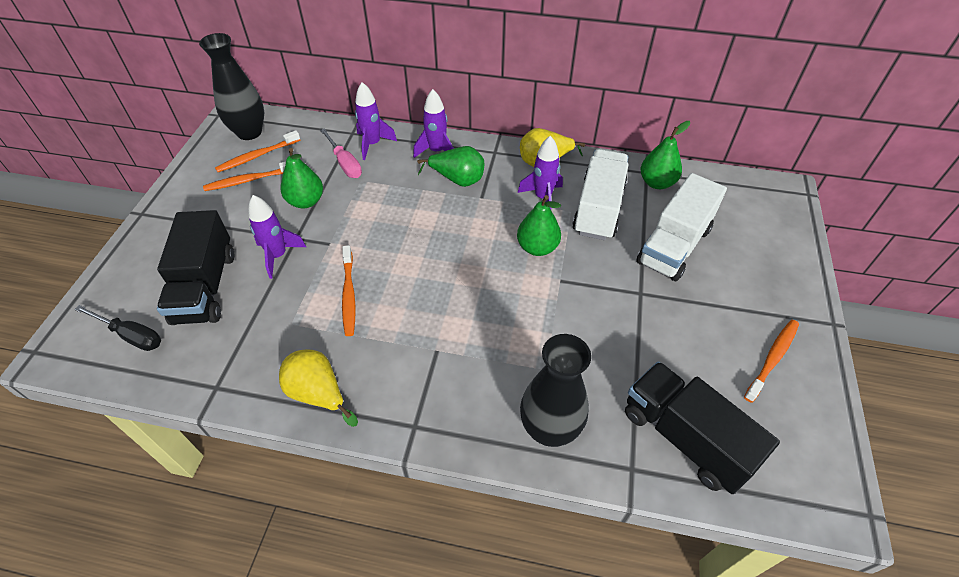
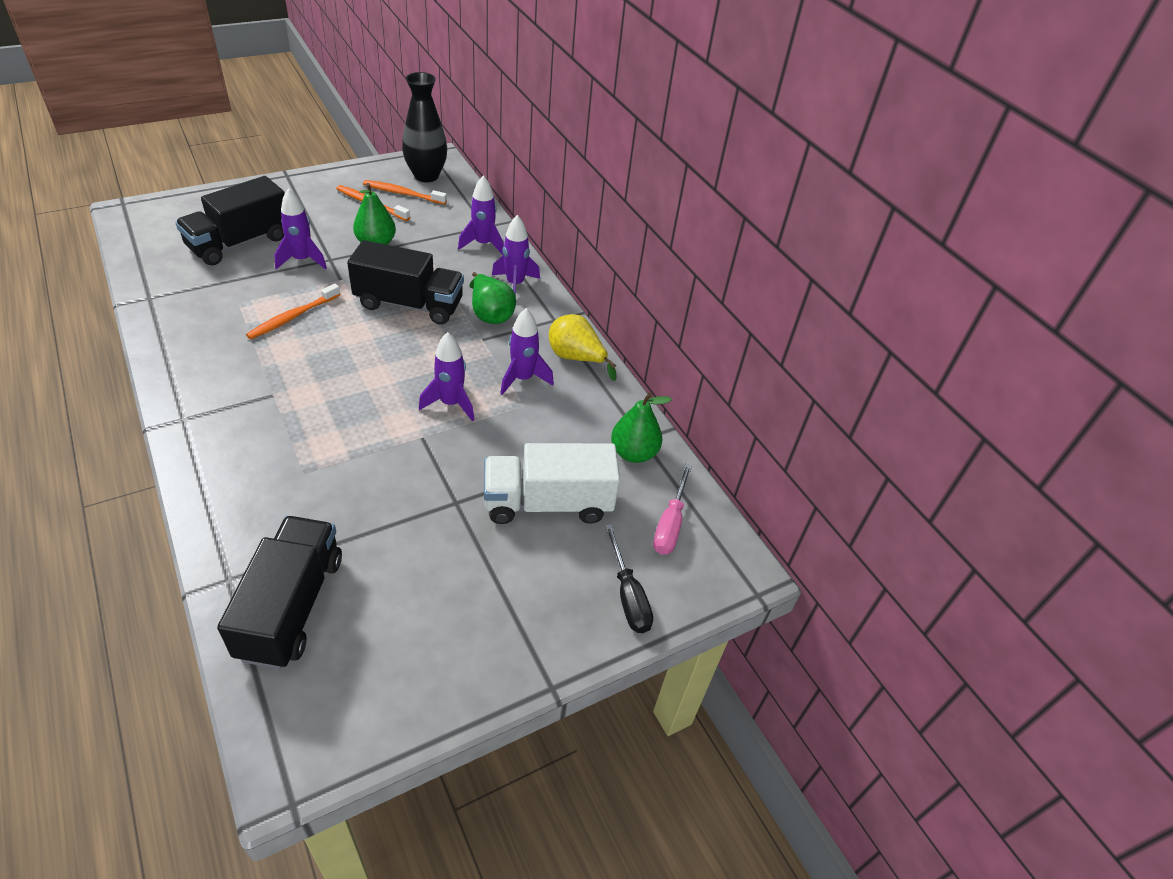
camera: 45 degrees right, 5 degrees down
(131, 335) = (167, 234): black screwdriver -> black screwdriver (628, 595)
(318, 393) = (179, 350): yellow pear -> none
(345, 163) = (442, 241): pink screwdriver -> pink screwdriver (670, 524)
(402, 217) = (409, 304): none -> black truck
(537, 247) = (451, 403): green pear -> purple rocket
(549, 429) = (236, 504): black vase -> none
(598, 209) = (547, 424): white truck -> none
(772, 359) = (450, 645): orange toothbrush -> none

